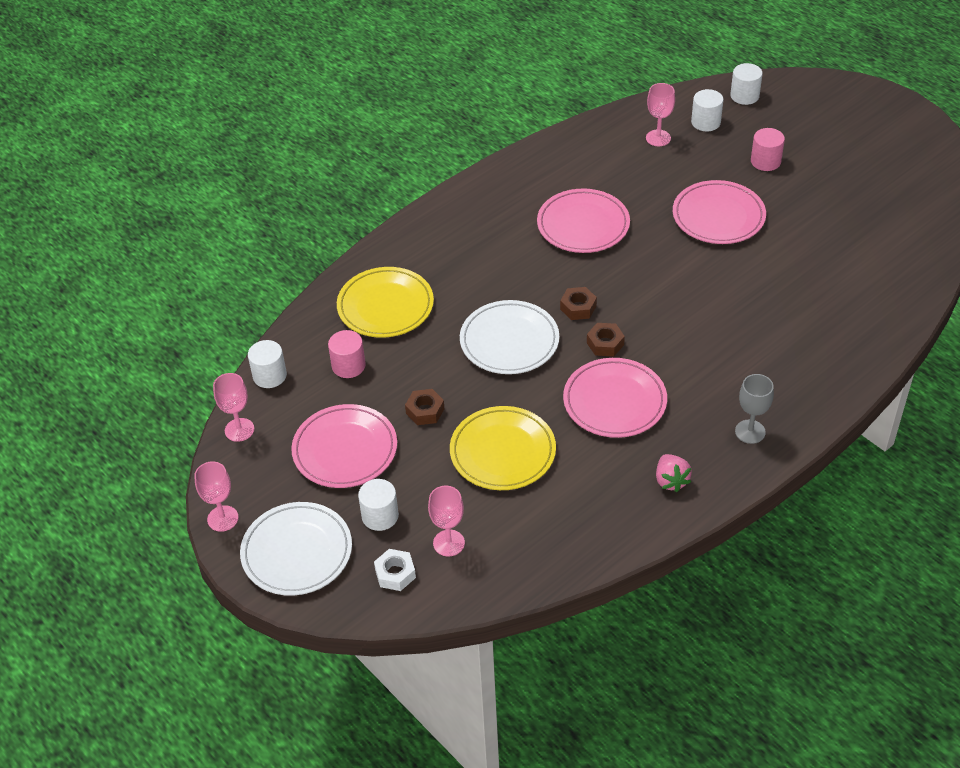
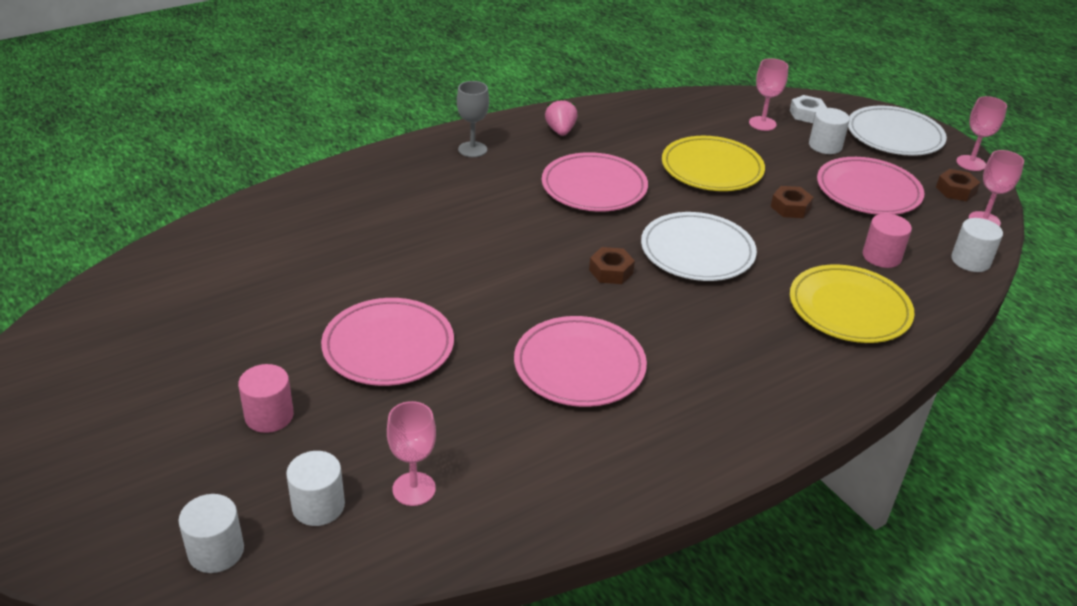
camera: 175 degrees left, 10 degrees down
(605, 344) = (589, 233): brown nut -> brown nut (955, 190)

